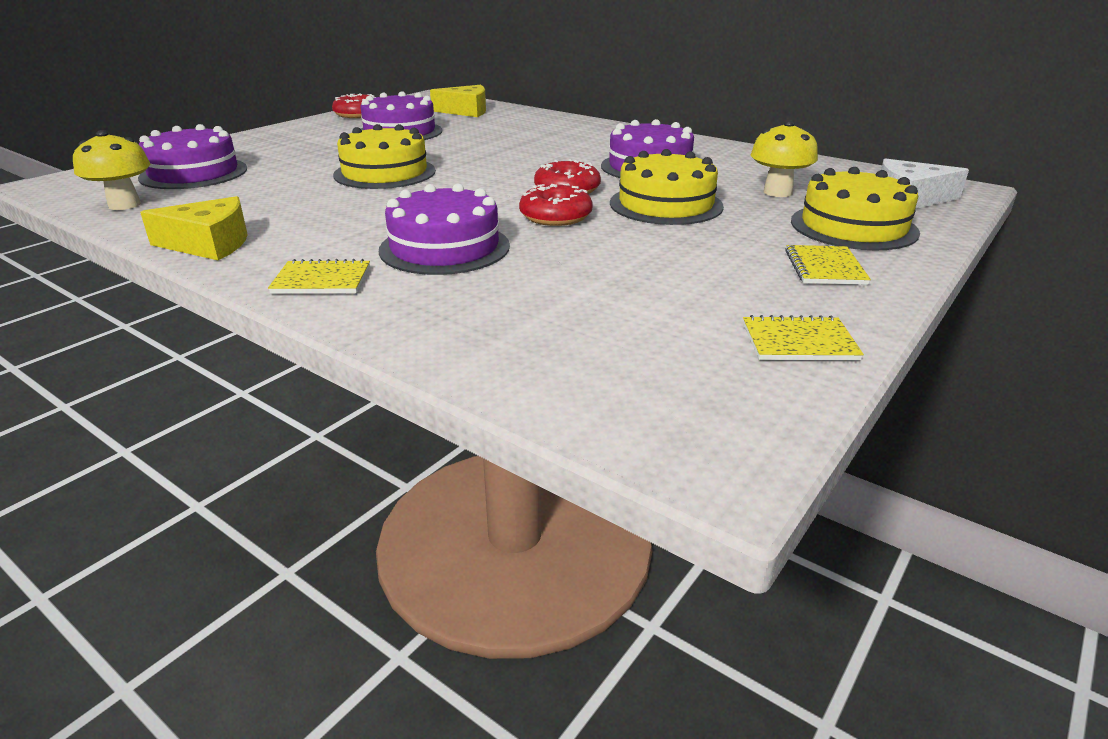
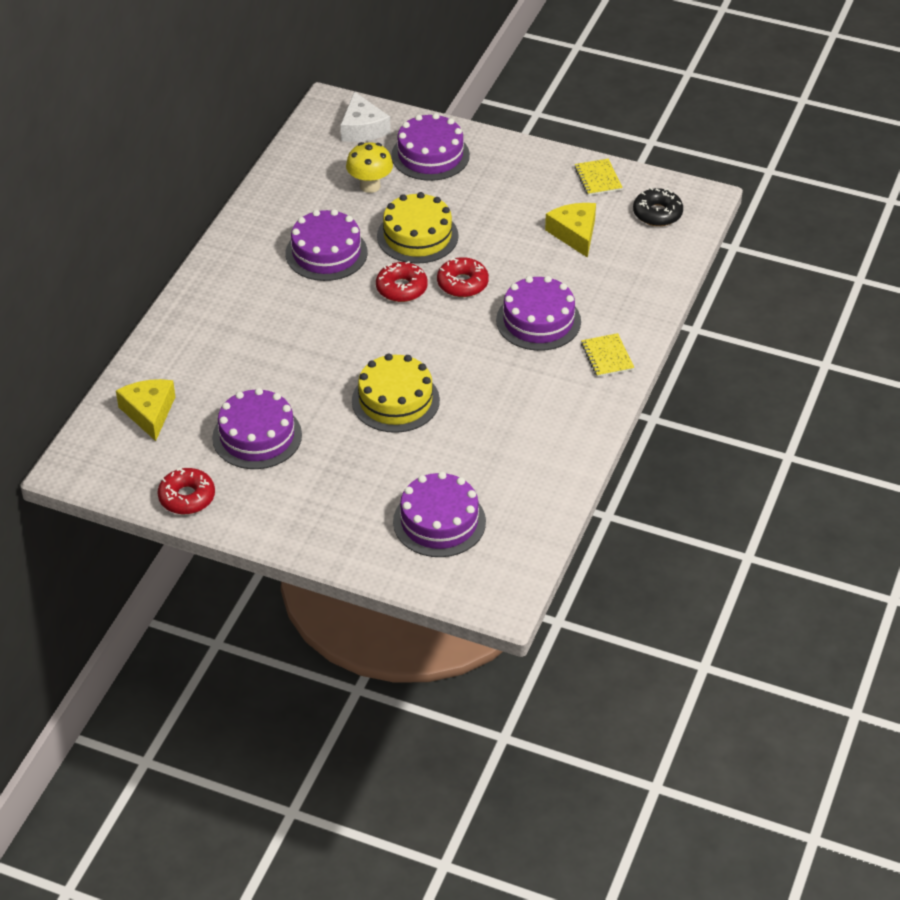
camera: 105 degrees left, 15 degrees up
(124, 205) = (529, 519): yellow mushroom -> none
(209, 244) = (579, 431): yellow cheese -> yellow cheese (575, 234)
(671, 388) = (657, 213): none -> black donut
(824, 267) = (503, 168): yellow notebook -> none
(853, 227) = (430, 155): yellow cake -> purple cake

